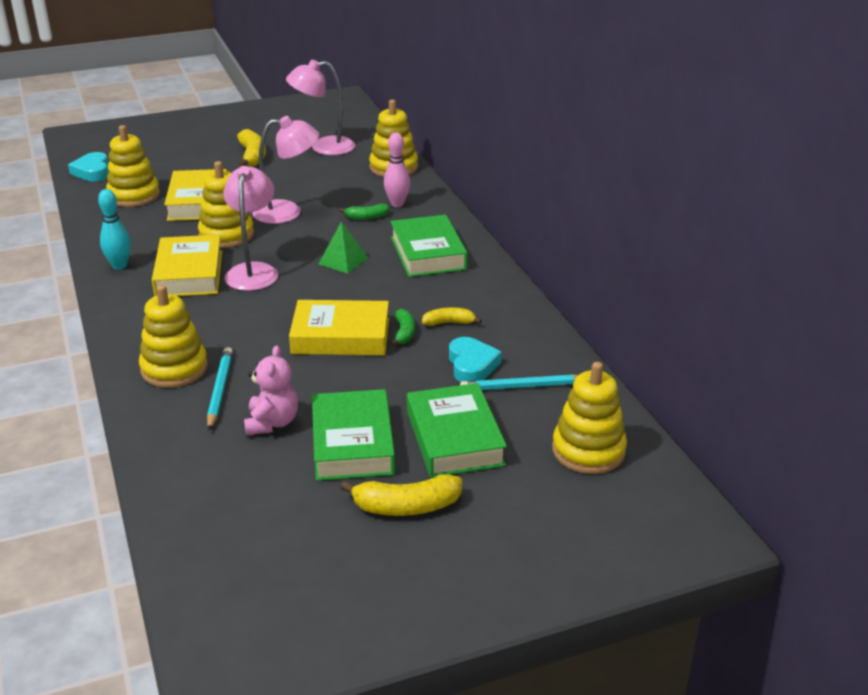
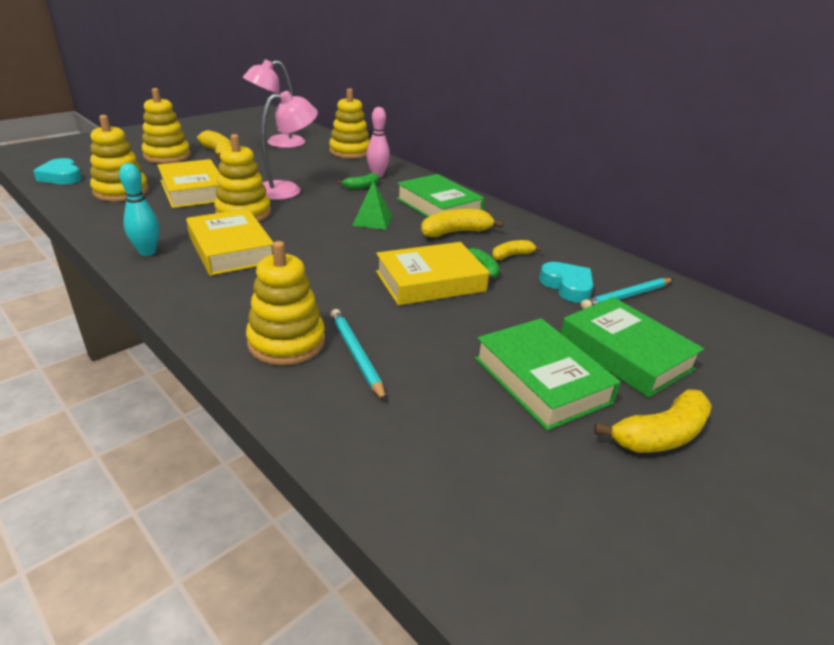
camera: 25 degrees left, 0 degrees up
(253, 271) = (295, 239): pink lamp -> none
(272, 423) = (442, 377): pink teddy bear -> none
(416, 287) = (455, 232): none -> yellow banana
(588, 450) = (739, 340): yellow stacking toy -> yellow stacking toy (167, 156)

